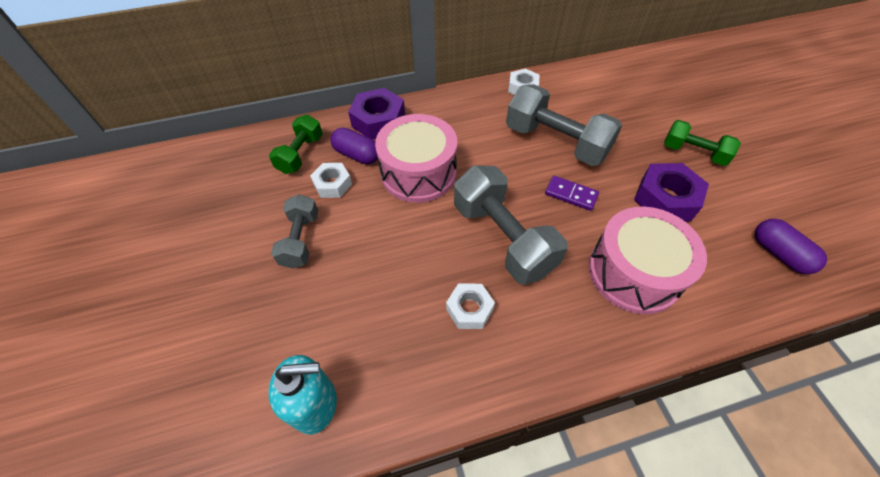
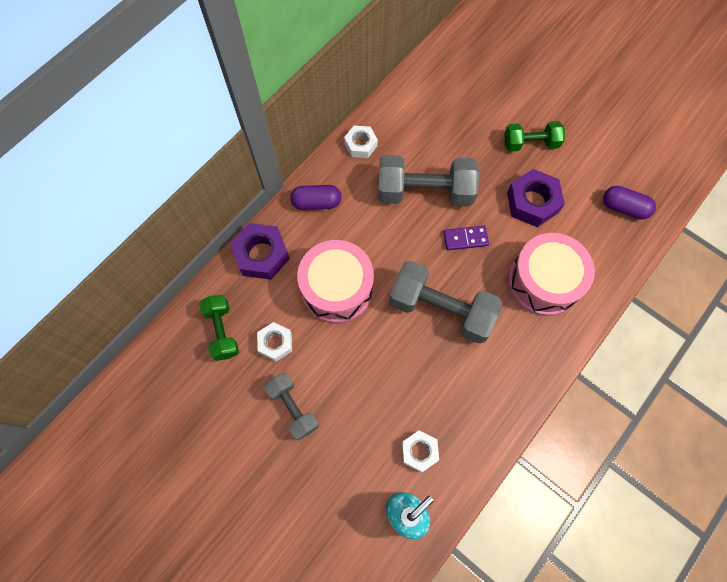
camera: 35 degrees left, 15 degrees up
(357, 155) = (272, 302): purple capsule -> purple capsule (316, 203)
(469, 309) = (456, 381): white nut -> white nut (419, 451)

